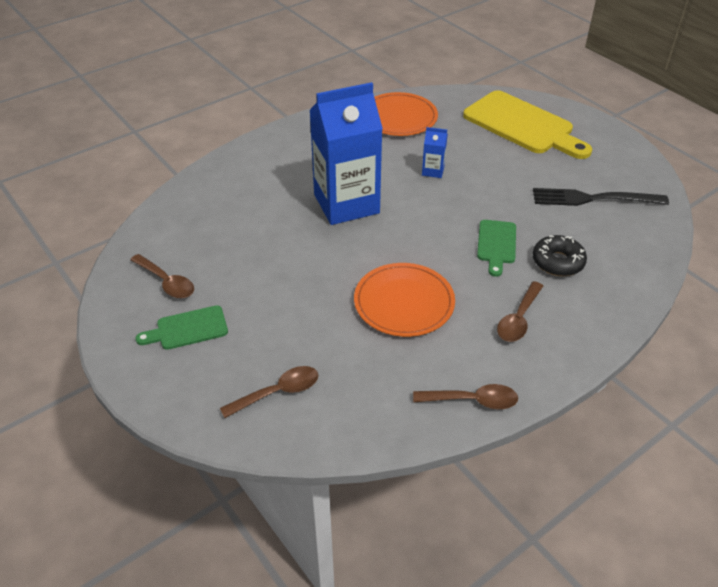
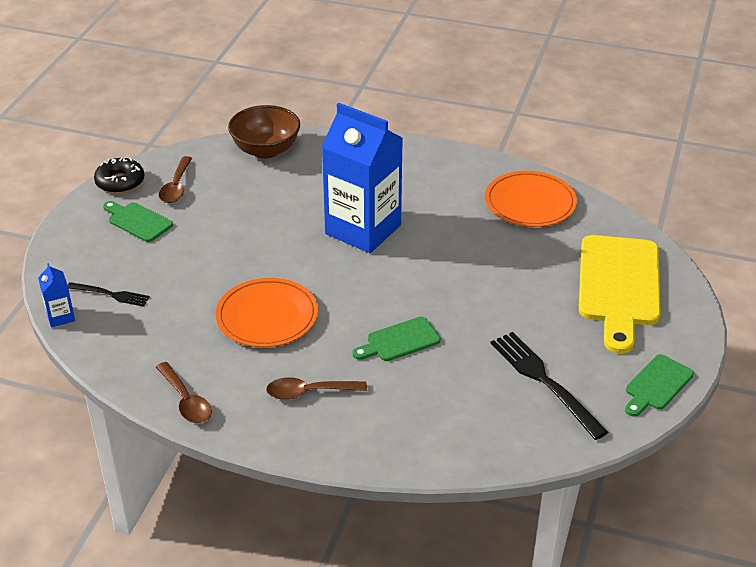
camera: 55 degrees right, 5 degrees down
(181, 208) = (266, 150): none -> brown bowl
(278, 392) = (111, 294): brown spoon -> black fork
(433, 171) = (468, 258): blue carton -> blue carton (60, 316)
(557, 262) = (414, 390): black donut -> black donut (120, 182)
(631, 156) = (657, 385): none -> green cutting board

